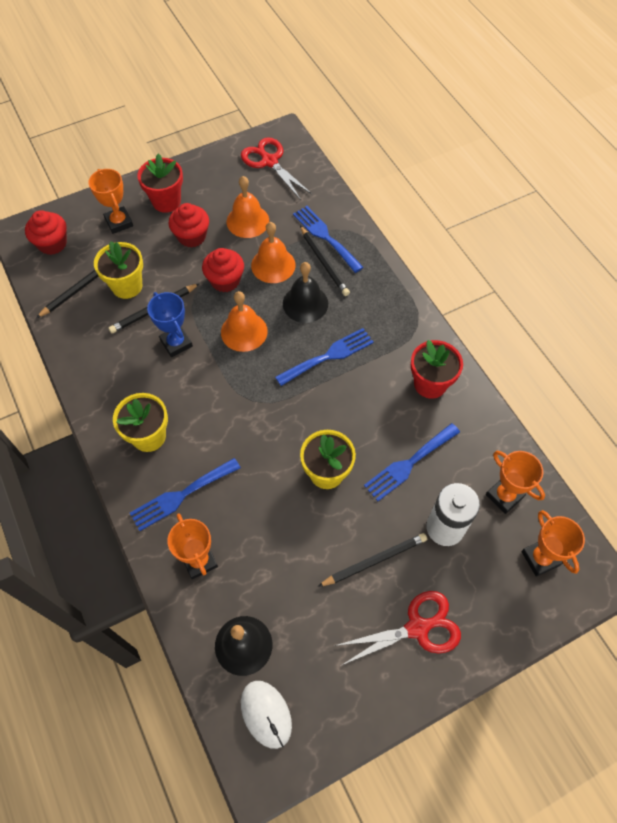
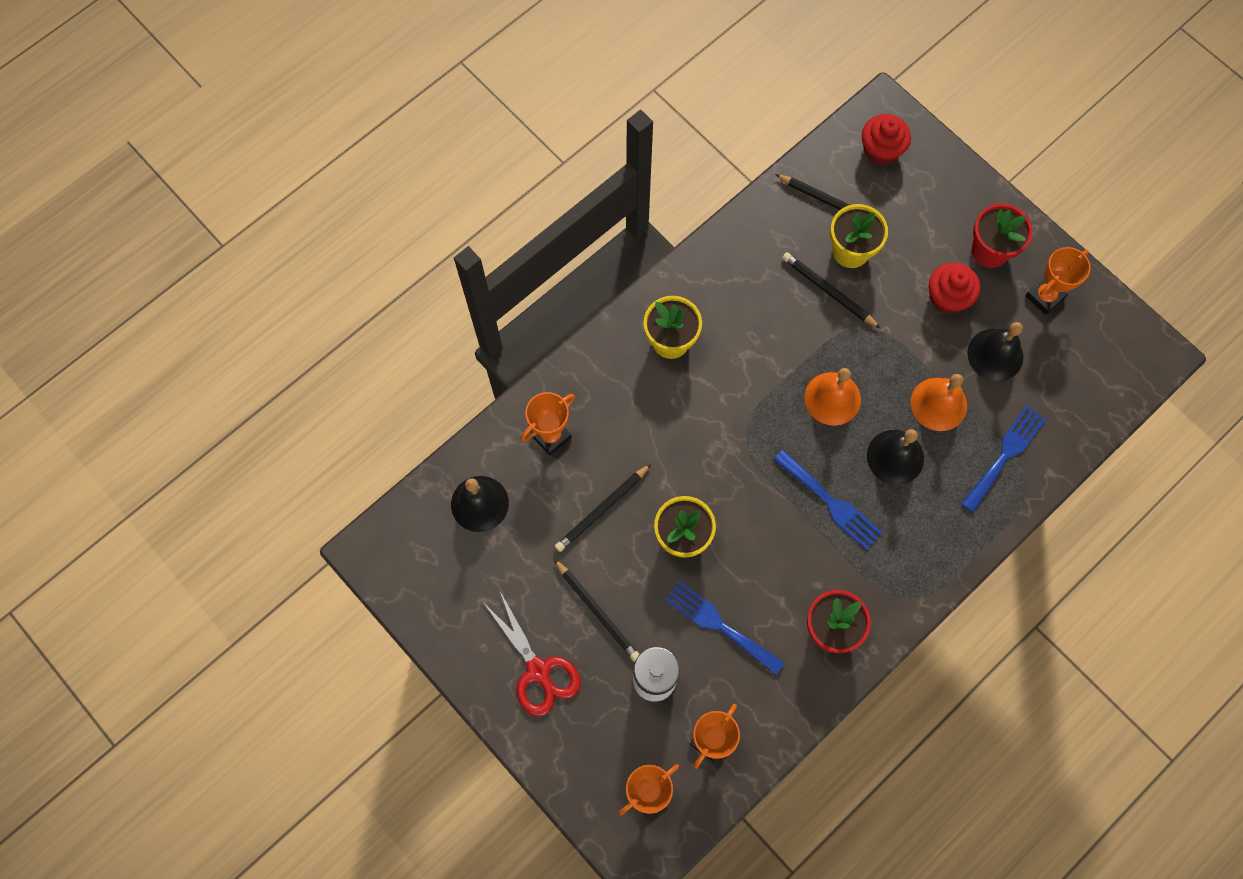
camera: 75 degrees right, 10 degrees up
(119, 222) = (937, 209): orange trophy -> orange trophy (1044, 297)
(176, 343) = (792, 330): blue trophy -> none
(181, 495) = (614, 396): blue fork -> none
(225, 280) = (896, 356): red cupcake -> none
(247, 221) = (995, 354): orange bell -> black bell
(266, 714) = (422, 543): white mouse -> none
(269, 161) = (1103, 352): red scissors -> none
(324, 262) = (964, 463): black pencil -> black pencil (602, 509)

